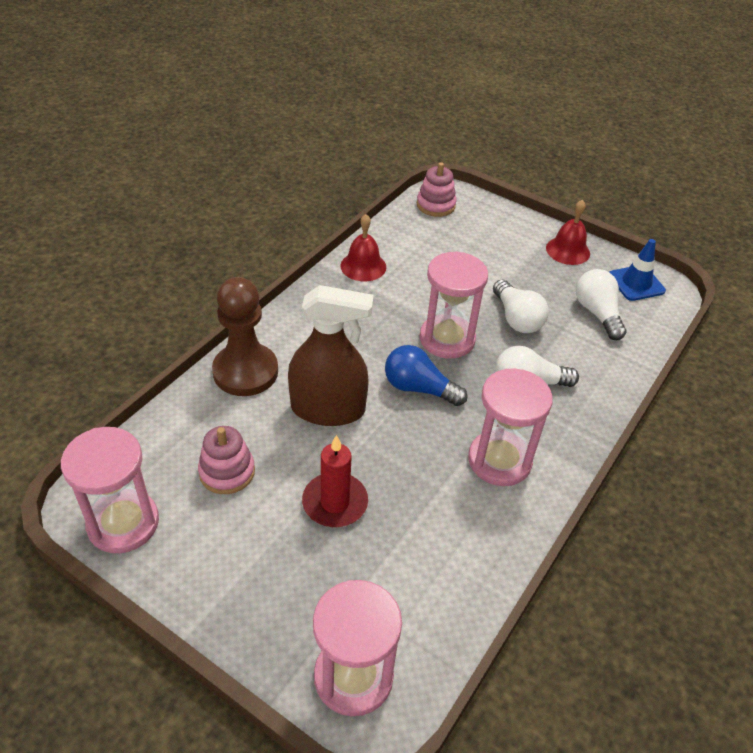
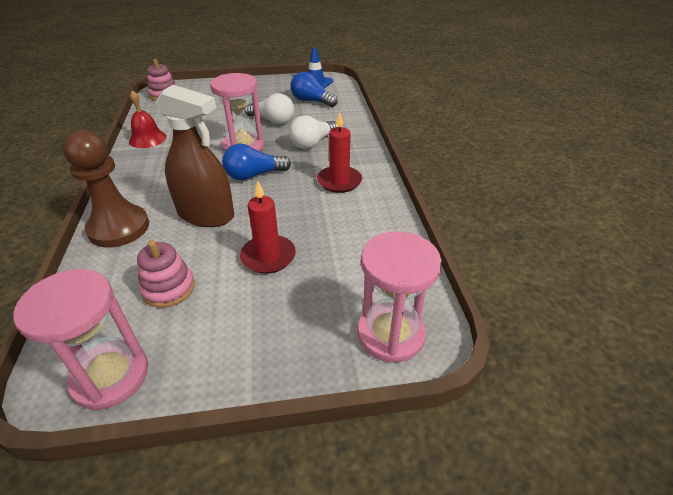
camera: 40 degrees left, 5 degrees down
(328, 409) = (206, 214): brown spray bottle -> brown spray bottle turned 60 degrees clockwise
(499, 460) = (339, 181): pink hourglass -> red candle
(568, 250) = (265, 84): red bell -> none
(597, 313) = (311, 101): white light bulb -> blue light bulb

